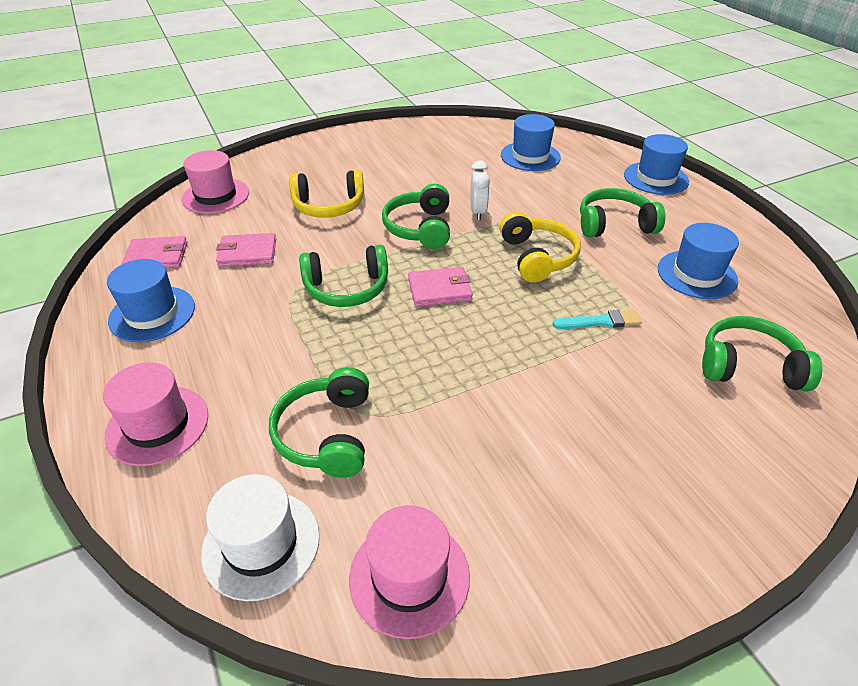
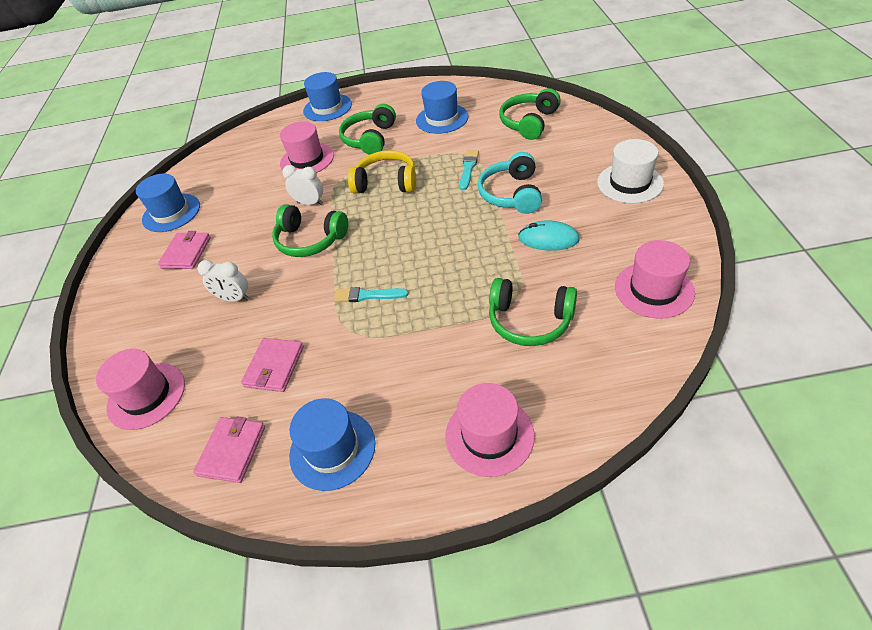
camera: 65 degrees left, 5 degrees up
(261, 544) = (620, 363): white hat -> white hat (630, 183)
(329, 206) = (234, 298): yellow headphones -> white clock
(347, 288) = (367, 295): green headphones -> turquoise brush
(440, 289) = (397, 239): pink wallet -> pink wallet (186, 253)
(484, 430) = (548, 239): none -> turquoise mouse
(530, 156) = (250, 160): blue hat -> blue hat (171, 213)
(550, 190) = (307, 159): none -> pink hat
(565, 375) = (512, 194): none -> turquoise headphones

